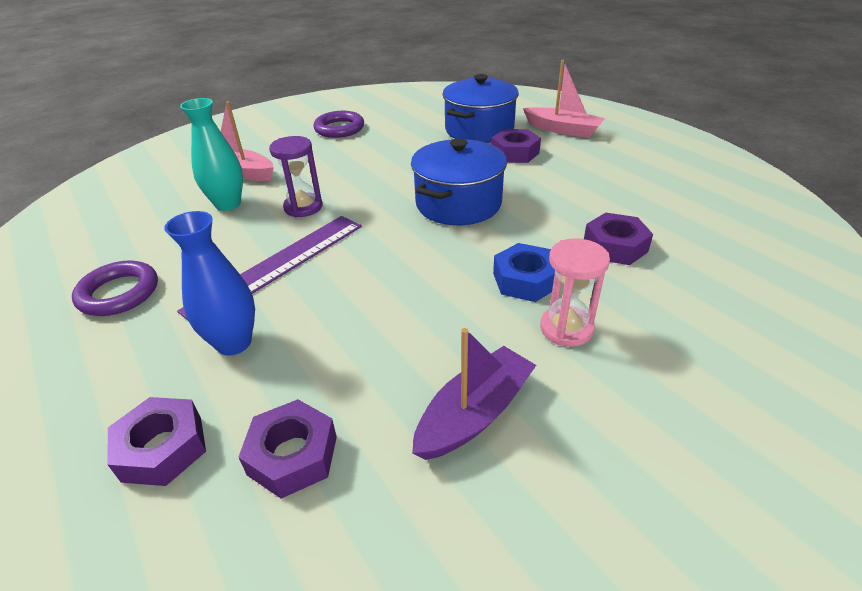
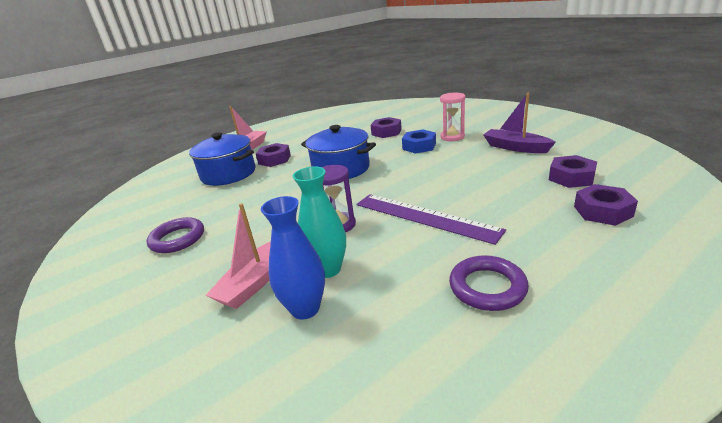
camera: 90 degrees left, 10 degrees down
(234, 343) = (511, 212): blue vase -> blue vase (305, 308)

